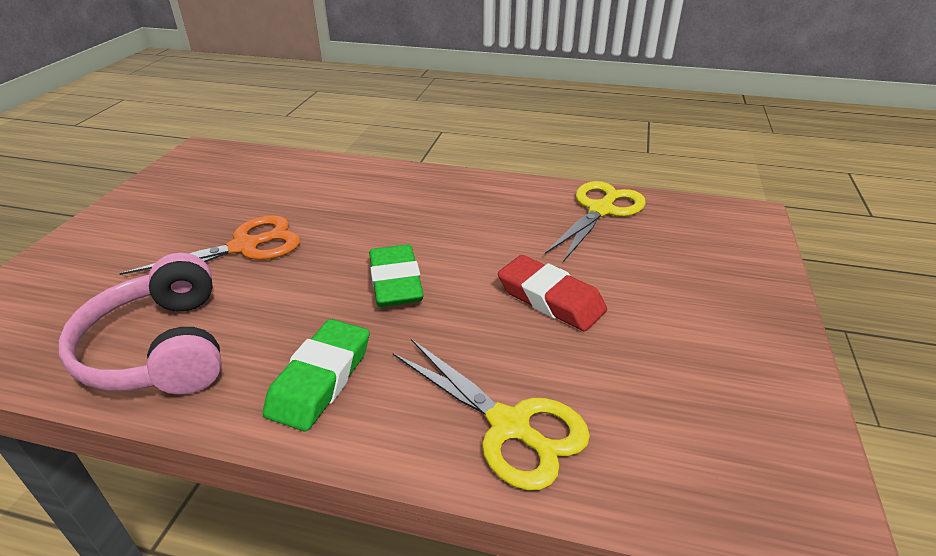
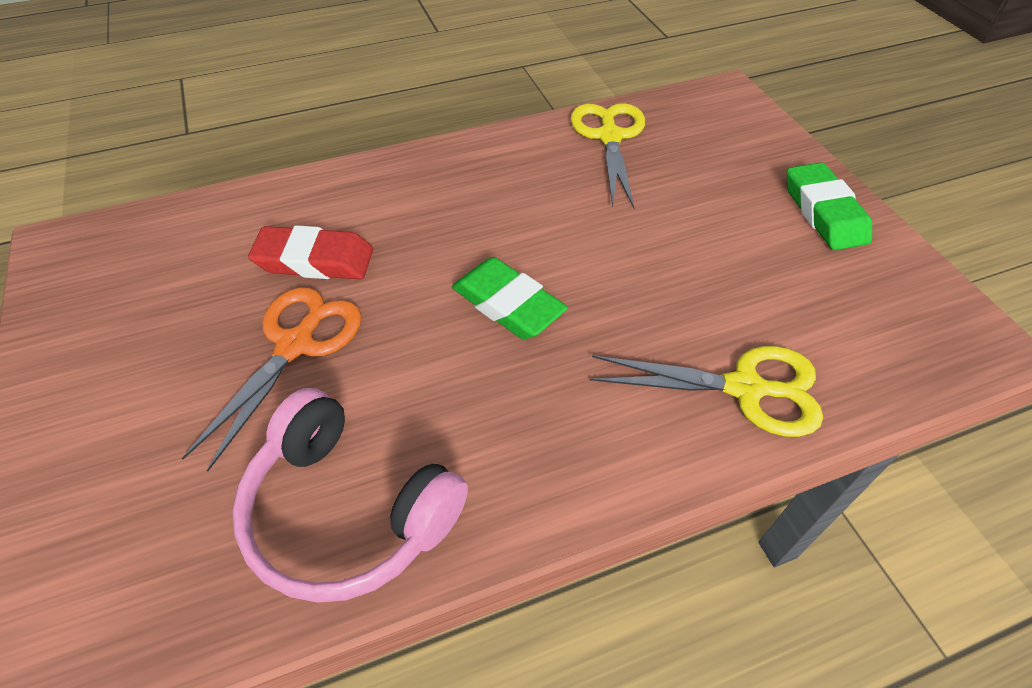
camera: 35 degrees left, 15 degrees up
(321, 379) = (552, 442): green eraser -> green eraser (824, 212)
(550, 299) = (659, 252): red eraser -> red eraser (315, 260)

